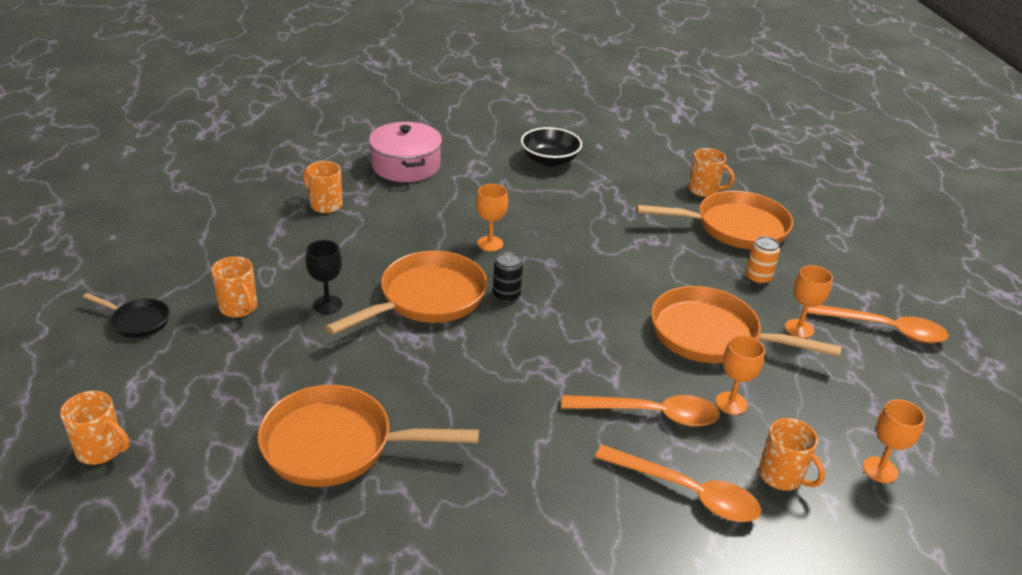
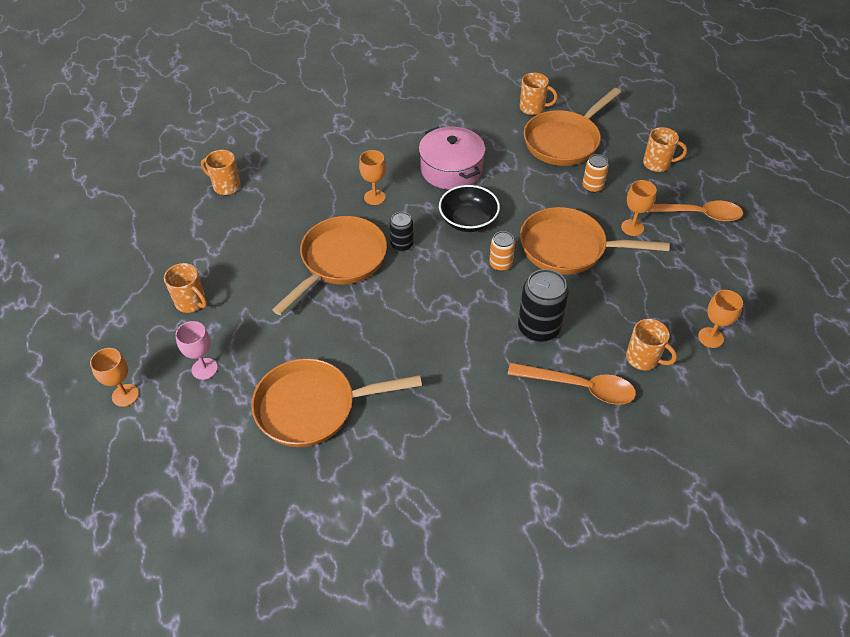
camera: 10 degrees left, 15 degrees up
(101, 450) = (133, 453): orange mug -> orange mug (657, 164)
(137, 321) = (113, 332): black pan -> none
(224, 378) = (204, 369): none -> pink goblet
(327, 304) = (262, 284): black goblet -> none
(406, 166) = (280, 131): pink pot -> pink pot (451, 169)
(549, 160) = (399, 102): black bowl -> black bowl (468, 220)
(621, 337) = (500, 264): none -> orange can
(650, 414) = (538, 328): orange spoon -> black can
(731, 403) = (595, 305): orange goblet -> orange goblet (125, 395)
(734, 227) = (564, 141): orange pan -> orange pan turned 150 degrees clockwise

